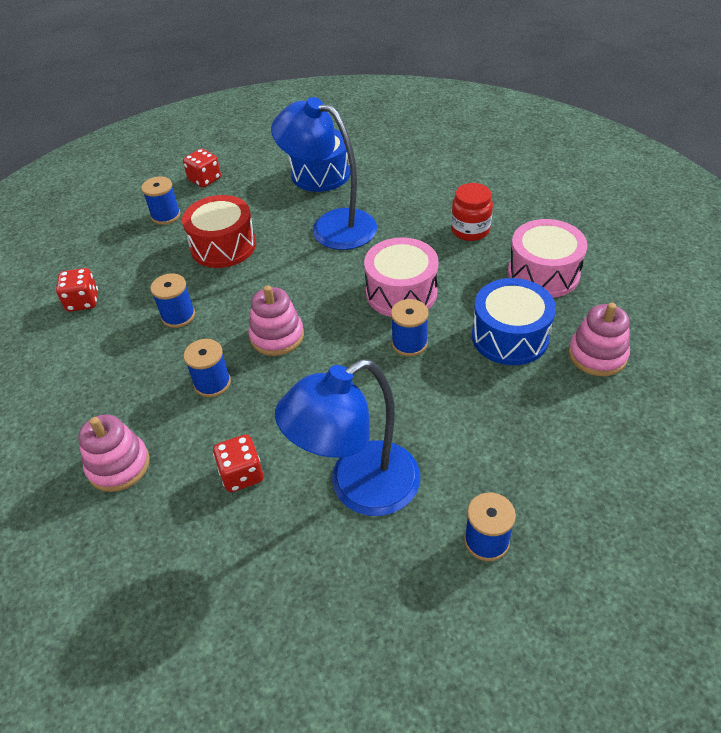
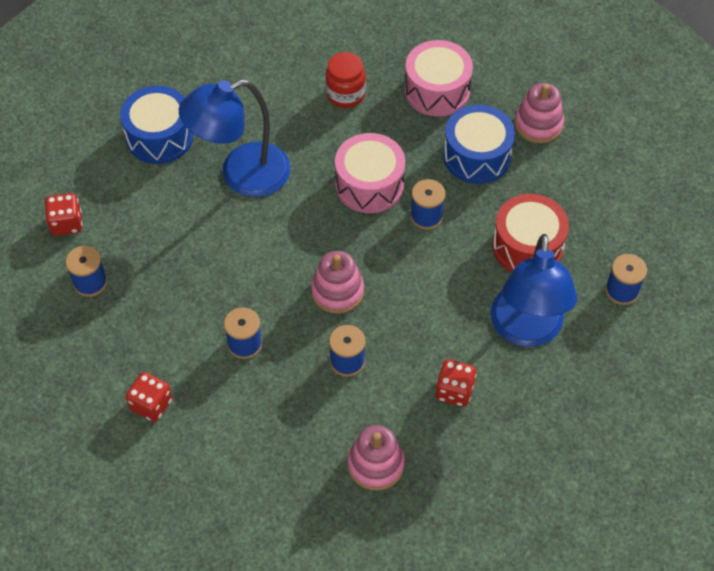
camera: 55 degrees left, 10 degrees up
(223, 246) = (185, 264): red drum -> red drum (527, 246)

